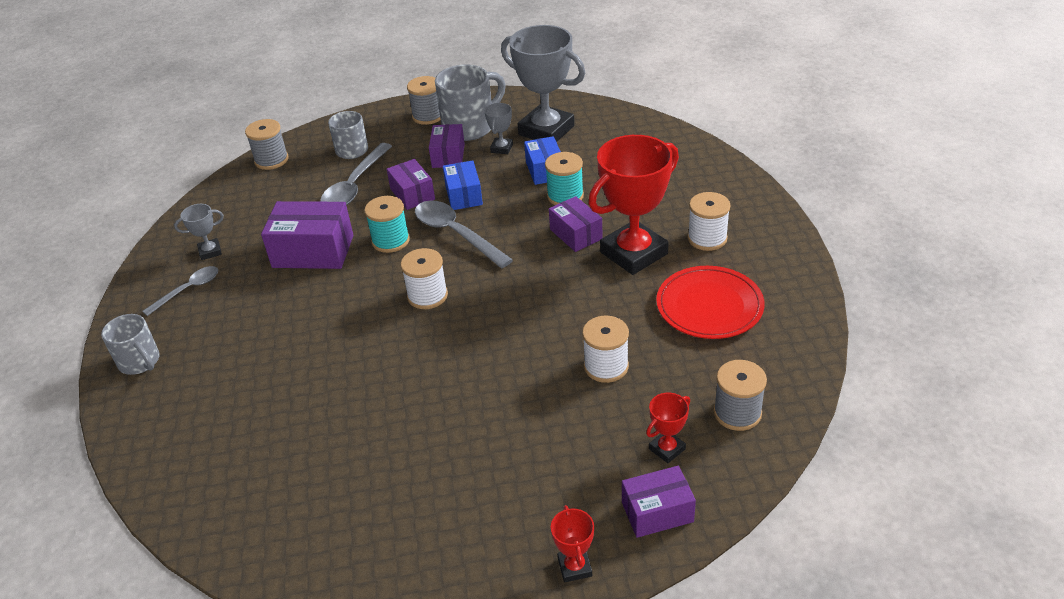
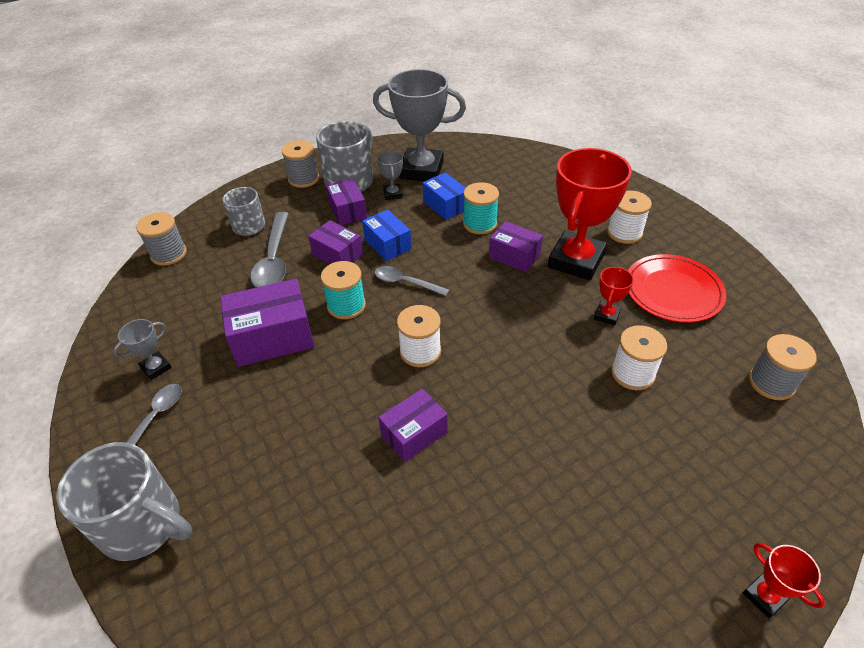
camera: 25 degrees left, 5 degrees up
(140, 362) = (143, 525): grey mug -> grey mug, size x1.60
(456, 233) = (405, 282): grey spoon -> grey spoon, size x0.61
(657, 512) = (787, 505): purple box -> purple box (414, 433)
(667, 449) = (744, 437): red trophy -> red trophy (606, 315)

